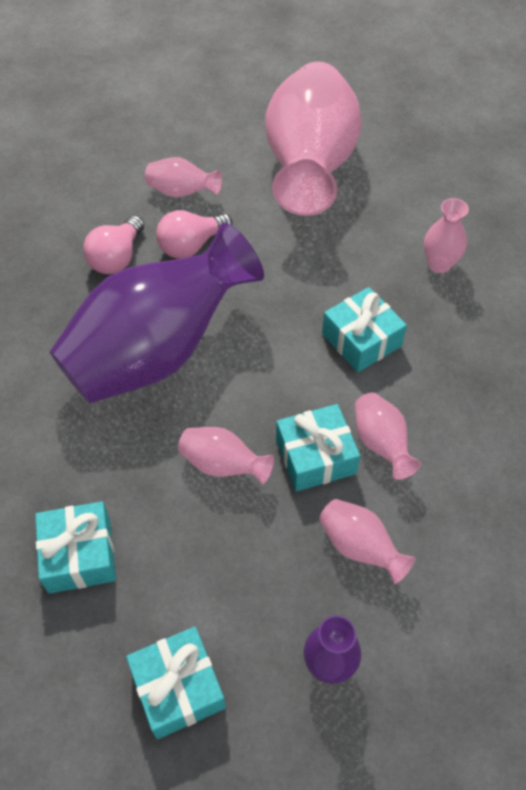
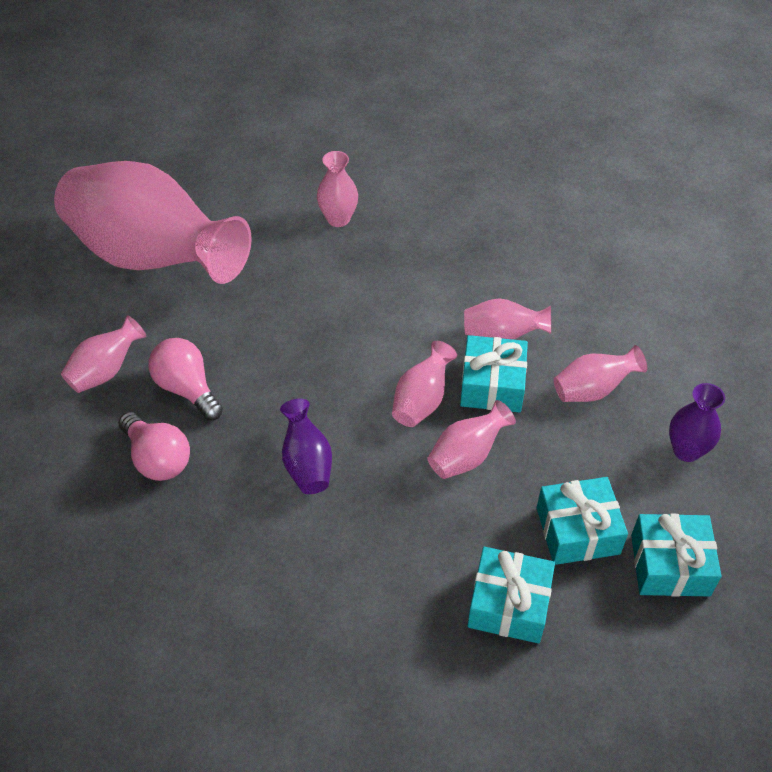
camera: 65 degrees left, 5 degrees down
(158, 352) = (307, 463): purple vase -> purple vase, size x0.40
(191, 246) = (187, 389): pink light bulb -> pink light bulb turned 150 degrees clockwise
(266, 407) = (422, 401): none -> pink vase
(361, 340) = (387, 304): turquoise gift -> turquoise gift (577, 531)

